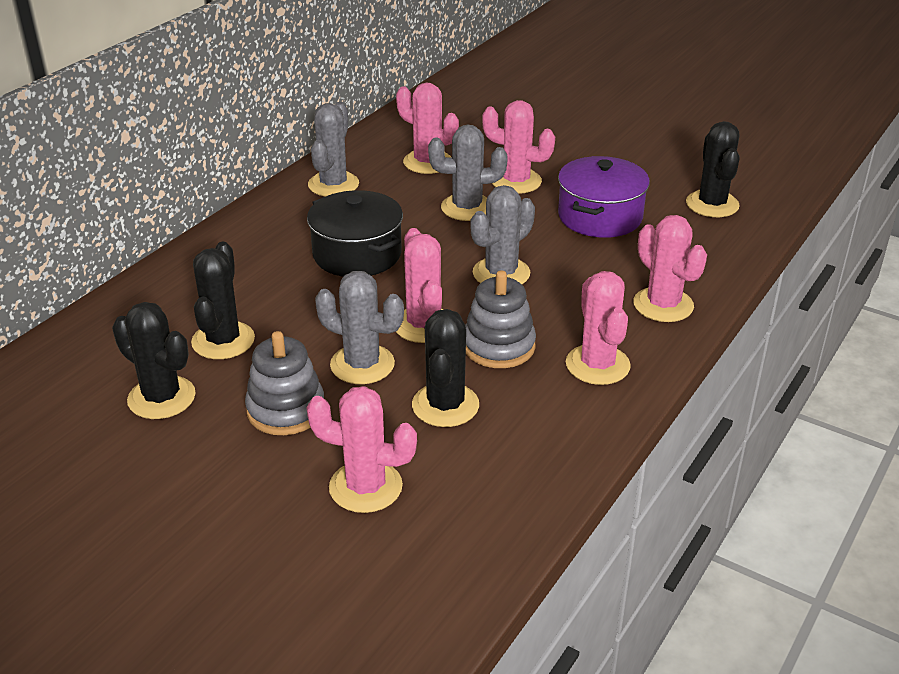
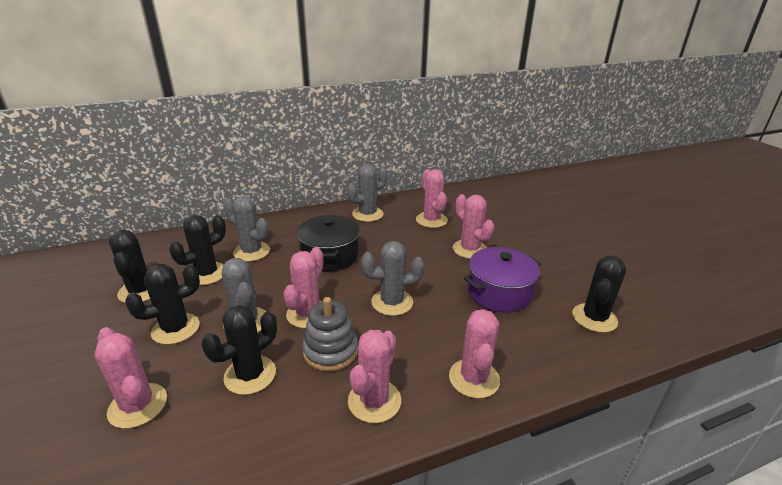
camera: 35 degrees right, 5 degrees down
(286, 410) = (175, 329): grey stacking toy -> black cactus
(467, 208) = (421, 254): grey cactus -> grey cactus (251, 252)

